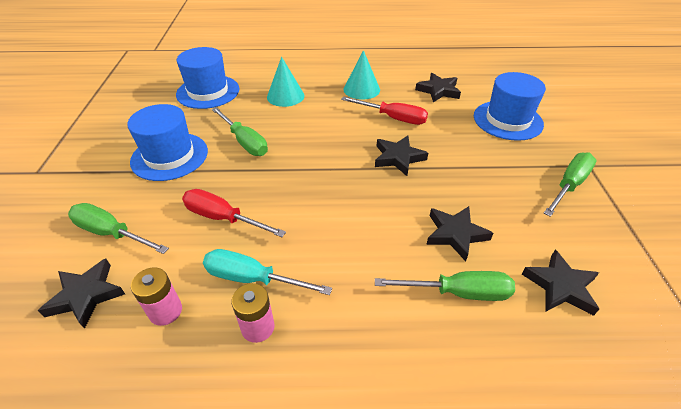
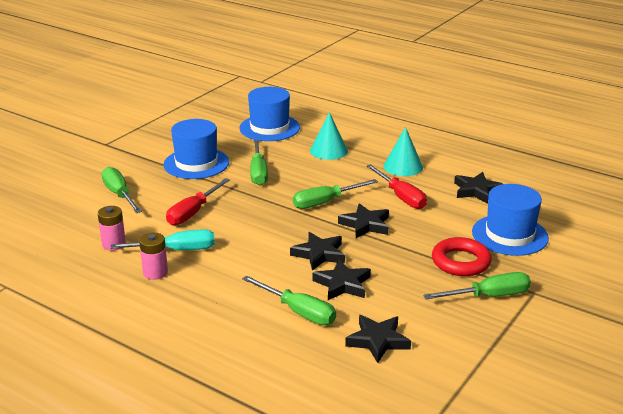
camera: 35 degrees right, 15 degrees down
(86, 295) = (80, 219): black star -> black star (319, 254)
(223, 218) = (193, 212): red screwdriver -> red screwdriver turned 120 degrees counterclockwise
(253, 279) = (177, 250): turquoise screwdriver -> turquoise screwdriver turned 120 degrees clockwise
(339, 149) = (325, 202): none -> green screwdriver
(509, 161) = (461, 262): none -> red ring

